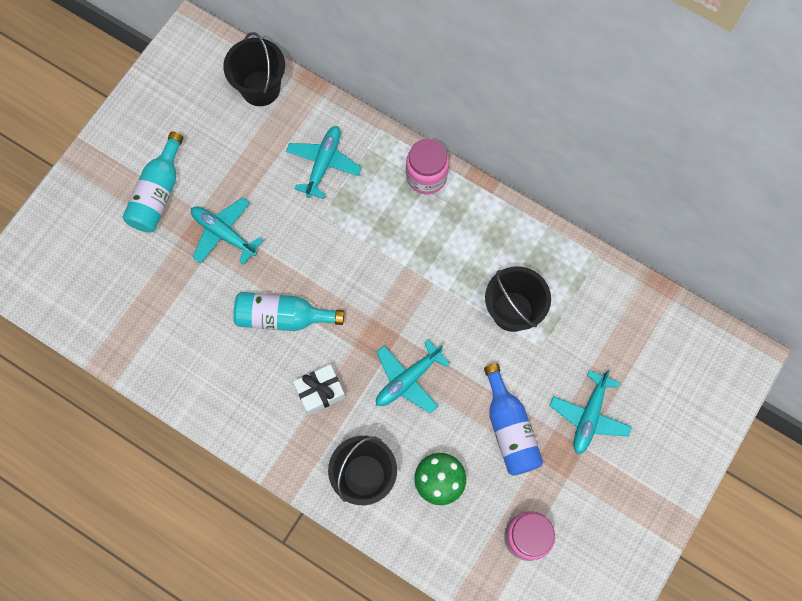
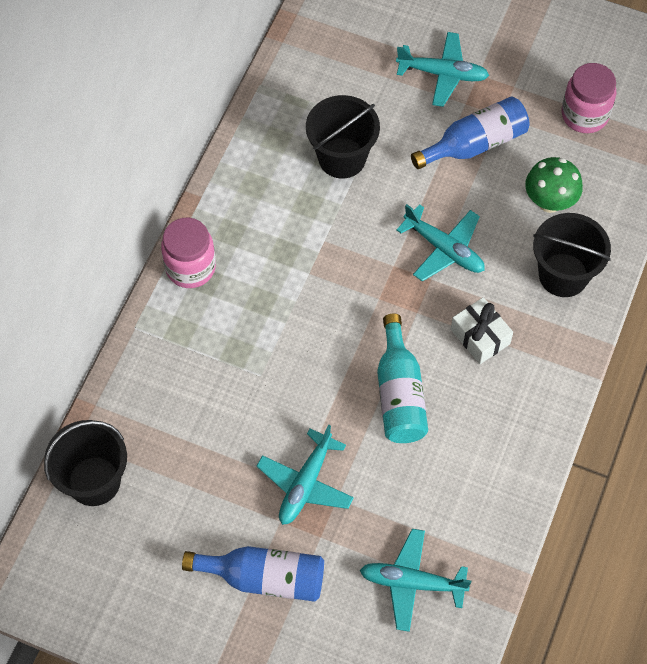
camera: 100 degrees left, 10 degrees down
(158, 193) = (264, 578): turquoise bottle -> blue bottle
(323, 164) = (191, 384): turquoise plane -> turquoise plane (412, 582)

